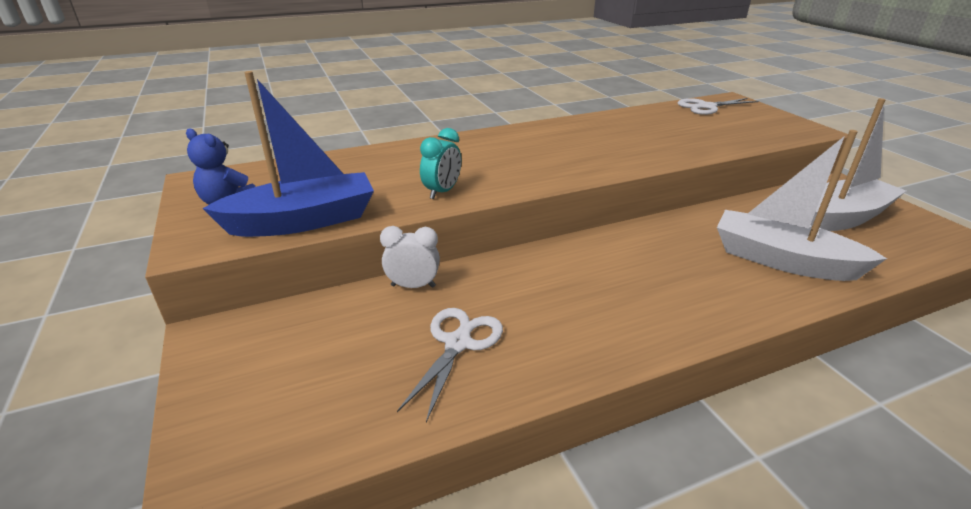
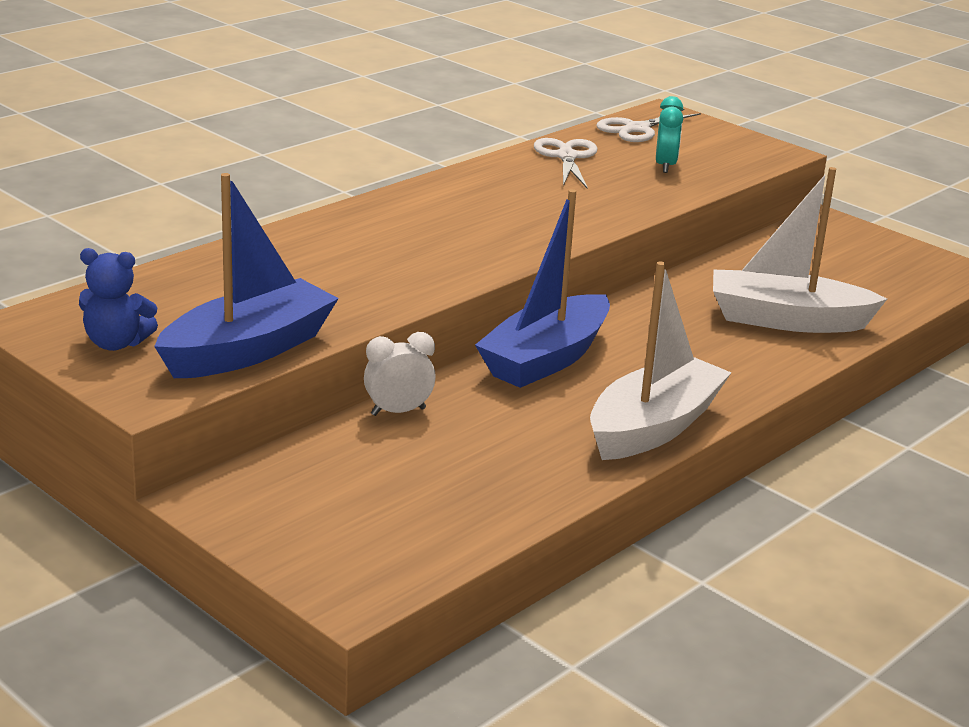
camera: 25 degrees left, 5 degrees down
(442, 192) = (385, 292): turquoise clock -> turquoise clock (665, 166)
(458, 343) = (497, 454): white scissors -> white scissors (566, 157)
(557, 261) = (545, 359): none -> blue boat
(841, 218) = (835, 263): white boat -> white boat (653, 427)

